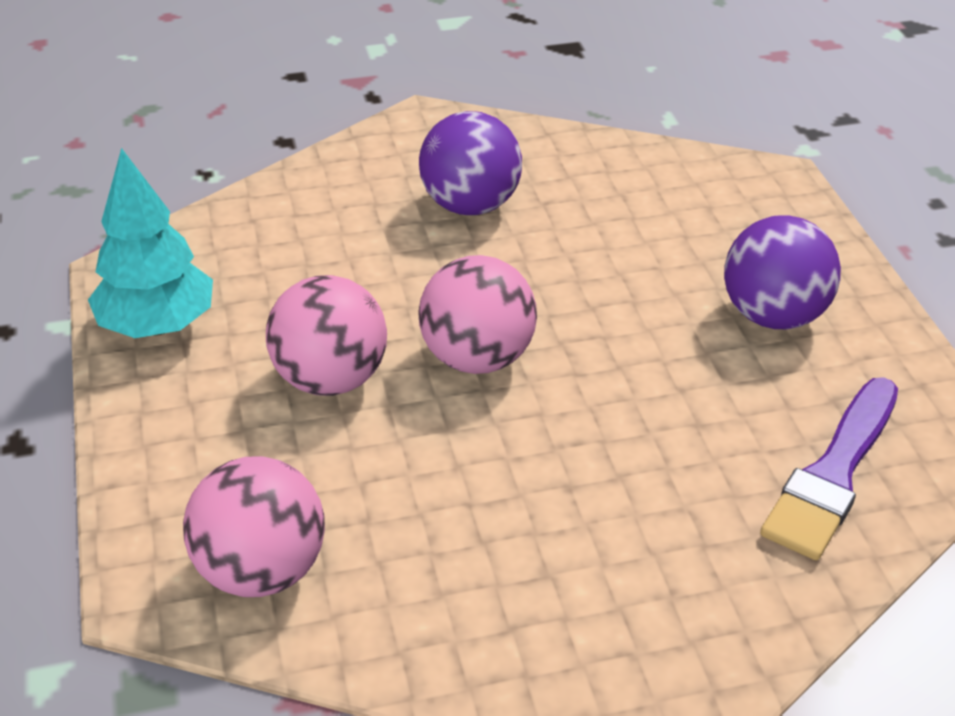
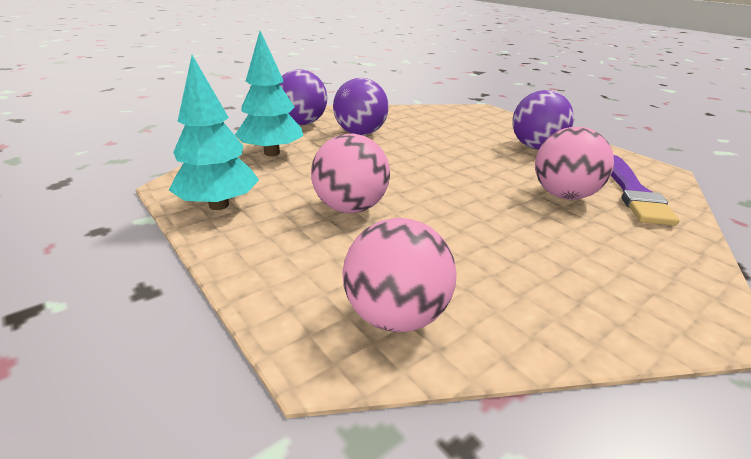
camera: 25 degrees left, 10 degrees down
(291, 226) = (272, 153): none -> turquoise tree
(387, 155) = (302, 123): none -> purple ball
(477, 358) = (422, 184): pink ball -> pink ball (563, 195)

